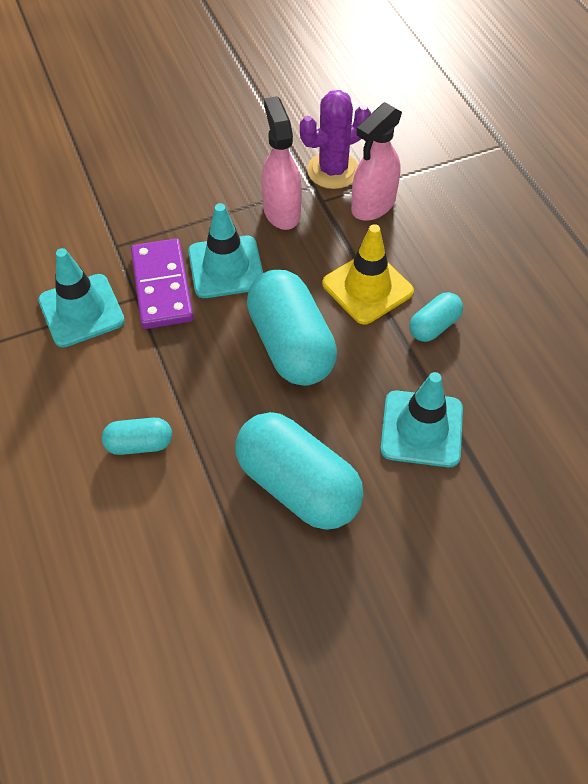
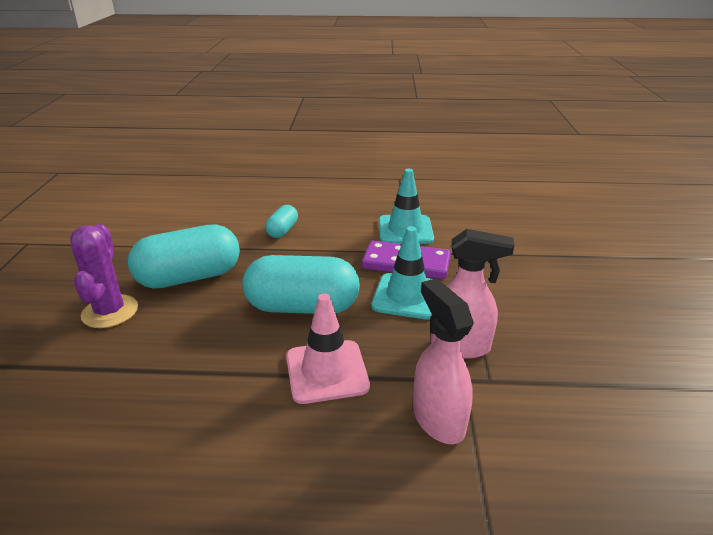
camera: 115 degrees right, 25 degrees down
(333, 170) = (510, 405): purple cactus -> purple cactus (110, 311)
(367, 287) = (327, 371): yellow traffic cone -> pink traffic cone
(421, 429) = (160, 349): turquoise traffic cone -> none
(434, 326) = (246, 401): turquoise capsule -> none

